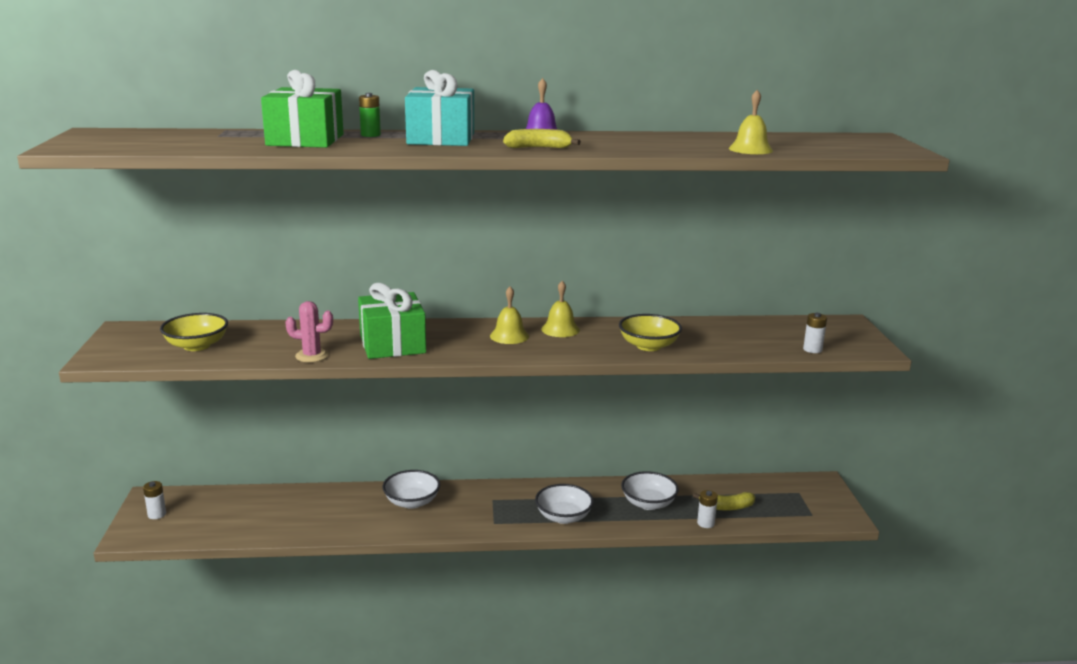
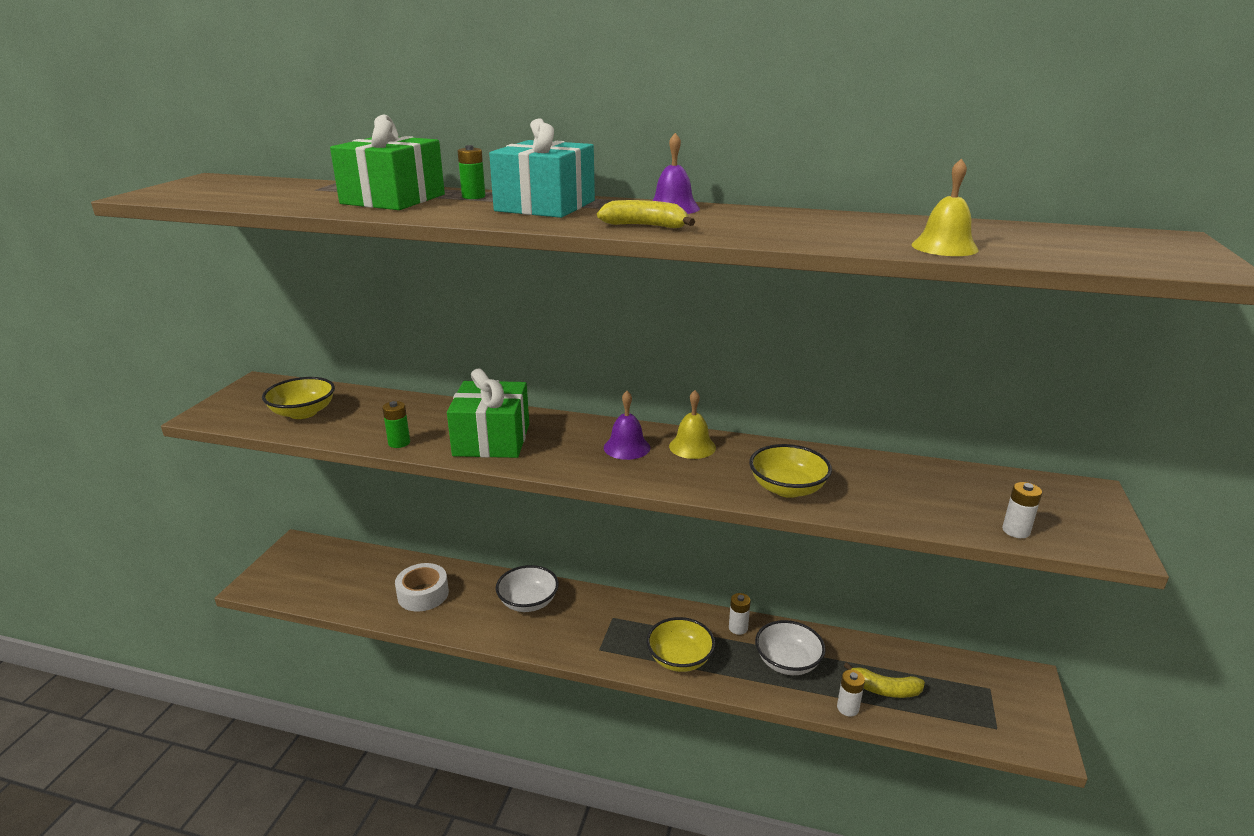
camera: 20 degrees right, 5 degrees up
(157, 514) = (290, 565): white battery -> white battery (738, 628)
(309, 513) = (423, 594): none -> white tape
(312, 356) = (399, 443): pink cactus -> green battery
(509, 336) = (627, 447): yellow bell -> purple bell
(563, 517) = (680, 659): white bowl -> yellow bowl

